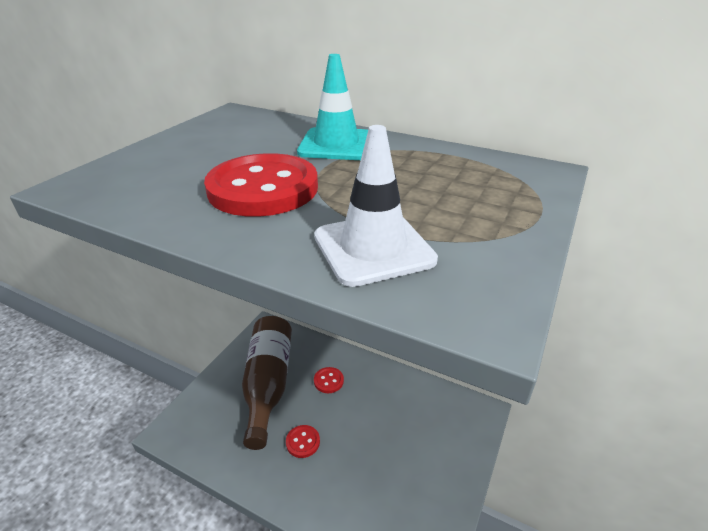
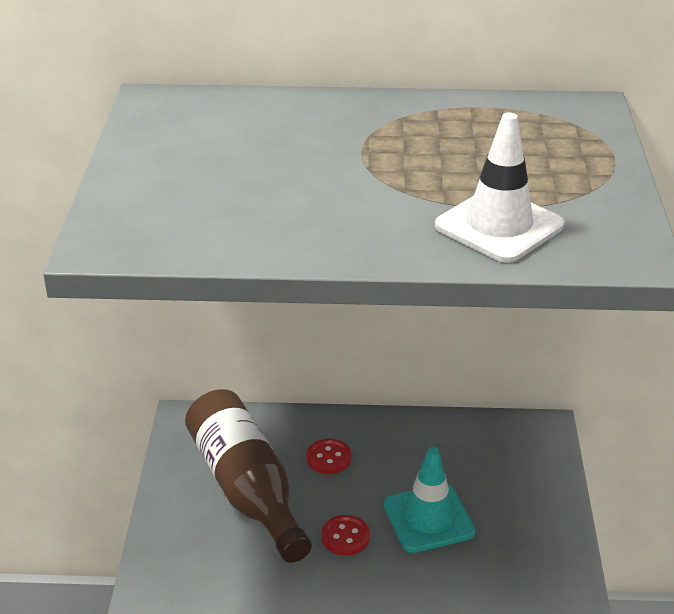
camera: 25 degrees left, 0 degrees up
(263, 188) = (327, 194): red button -> none
(336, 145) = (343, 121): turquoise traffic cone -> turquoise traffic cone (428, 518)

